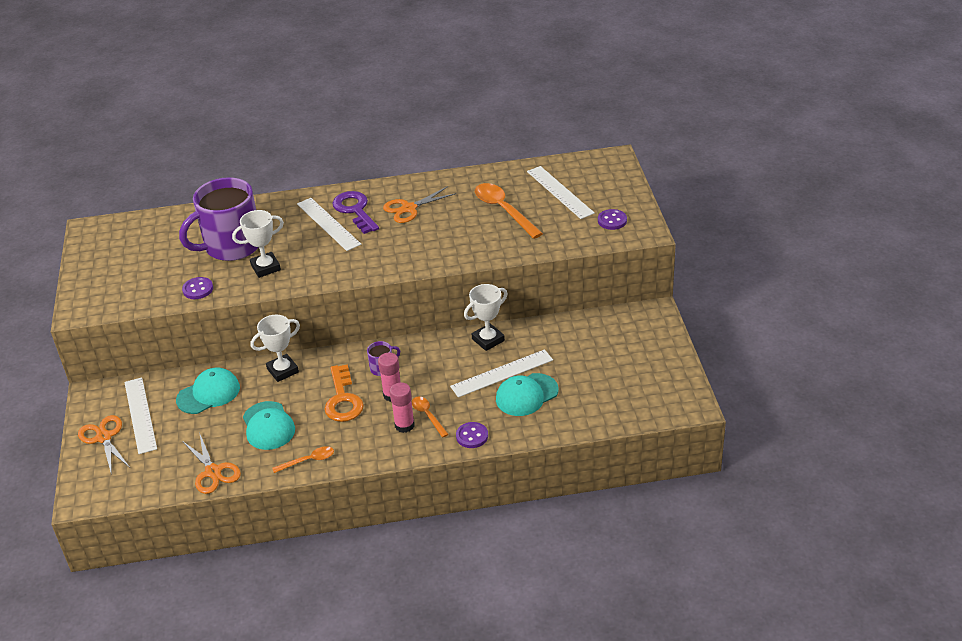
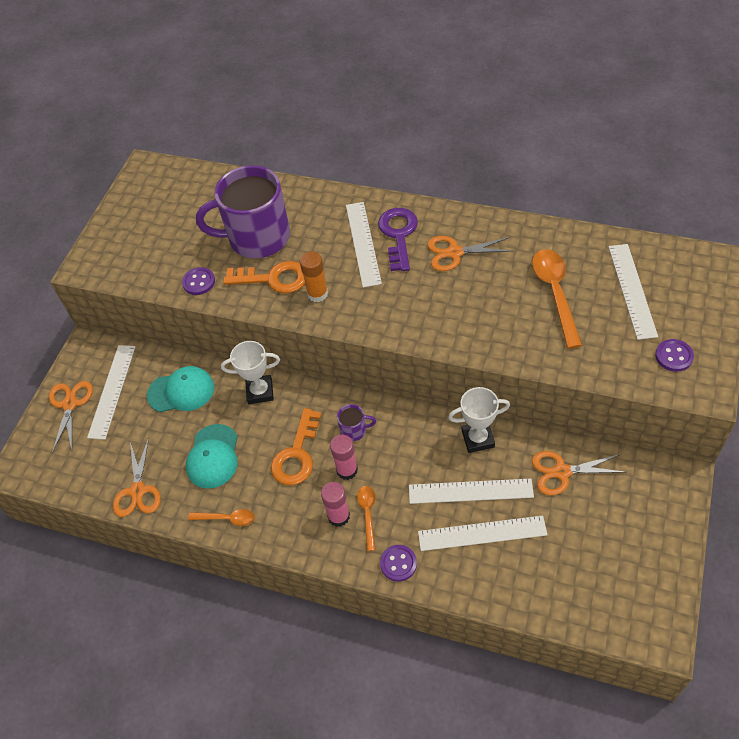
camera: 30 degrees right, 15 degrees up
(265, 267) = (274, 279): white trophy -> orange key
(310, 266) = (317, 294): none -> orange glue stick
(526, 395) = (482, 533): turquoise cap -> white ruler
(565, 338) = (562, 472): none -> orange scissors

